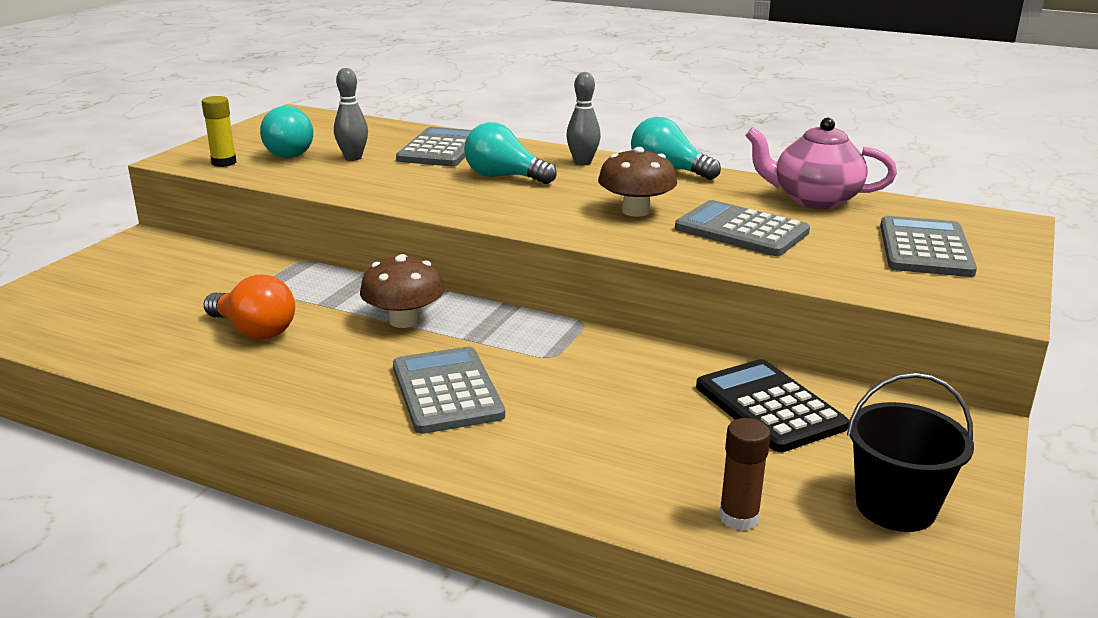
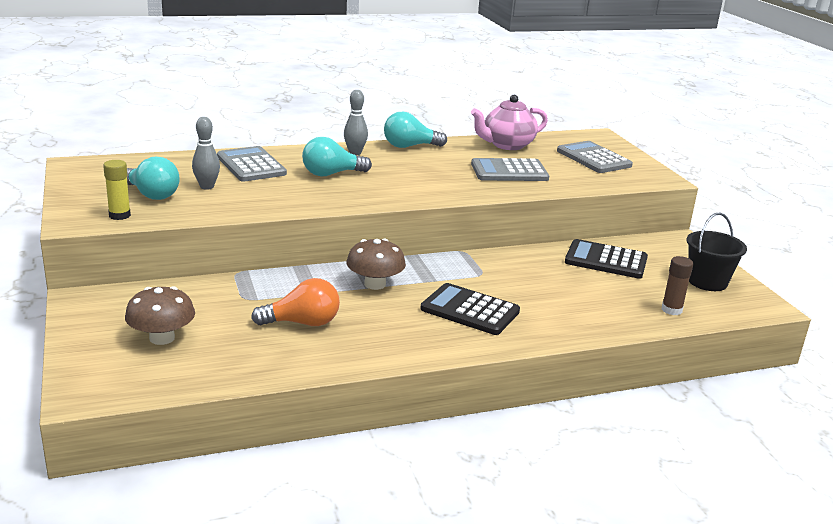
camera: 45 degrees left, 0 degrees up
(447, 391) = (470, 310): grey calculator -> black calculator
(636, 211) = (442, 175): brown mushroom -> brown mushroom (162, 338)

